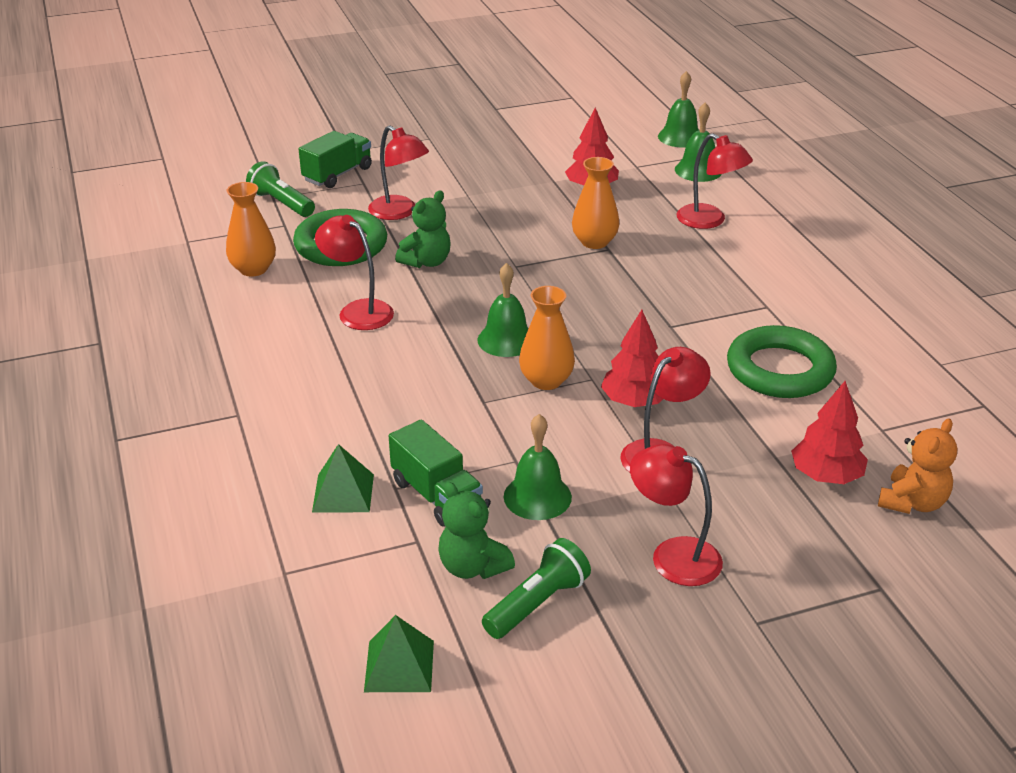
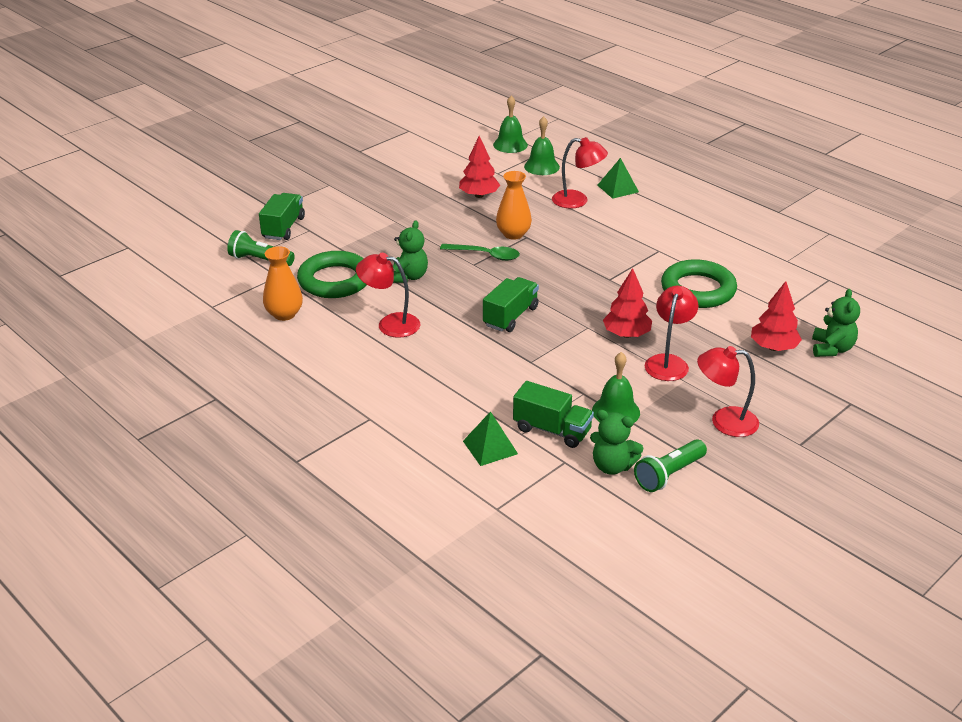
camera: 25 degrees left, 0 degrees up
(399, 212) = (356, 246): red lamp -> none
(399, 666) = (618, 538): green pyramid -> green pyramid (618, 188)
(506, 340) = (510, 316): green bell -> green truck
(537, 603) = (669, 475): green flashlight -> green flashlight turned 150 degrees counterclockwise
(539, 259) = (486, 255): none -> green spoon
(546, 380) = (560, 336): orange vase -> none
(912, 502) = (831, 349): orange teddy bear -> green teddy bear

